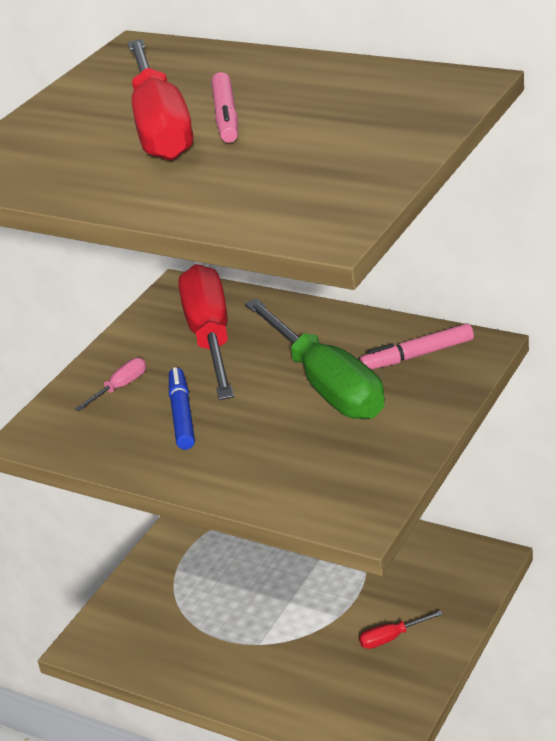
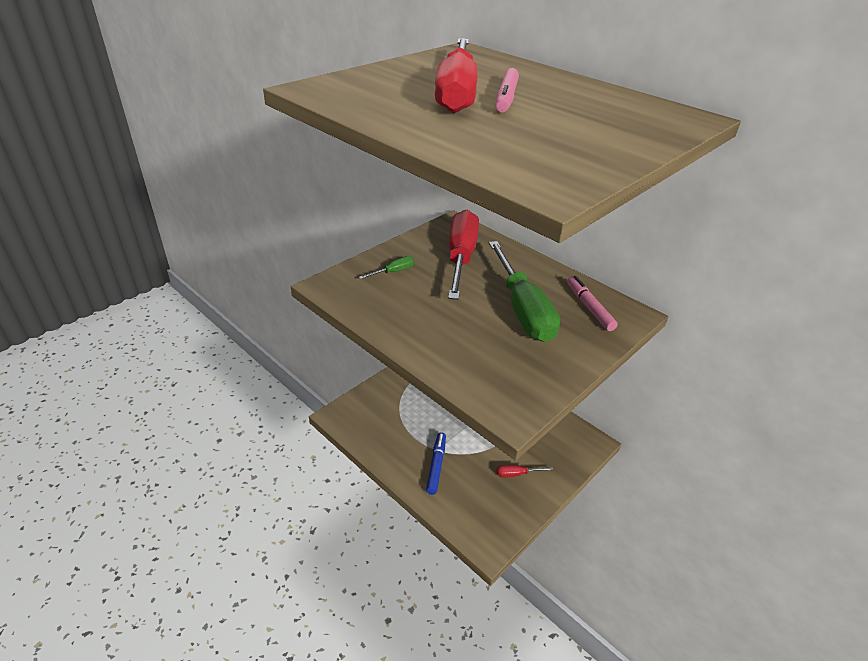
camera: 10 degrees right, 5 degrees up
(120, 387) = (393, 272): pink screwdriver -> green screwdriver
(182, 415) = (423, 301): blue marker -> blue marker (436, 466)
(417, 355) = (589, 307): pink marker -> pink marker turned 75 degrees clockwise

